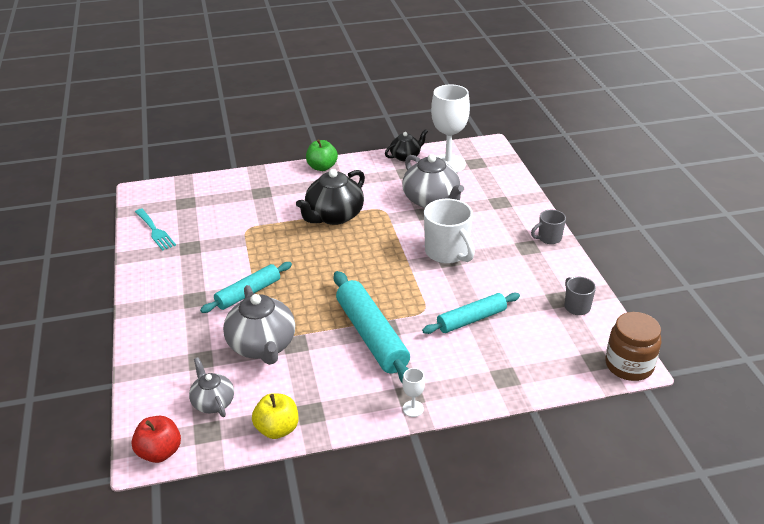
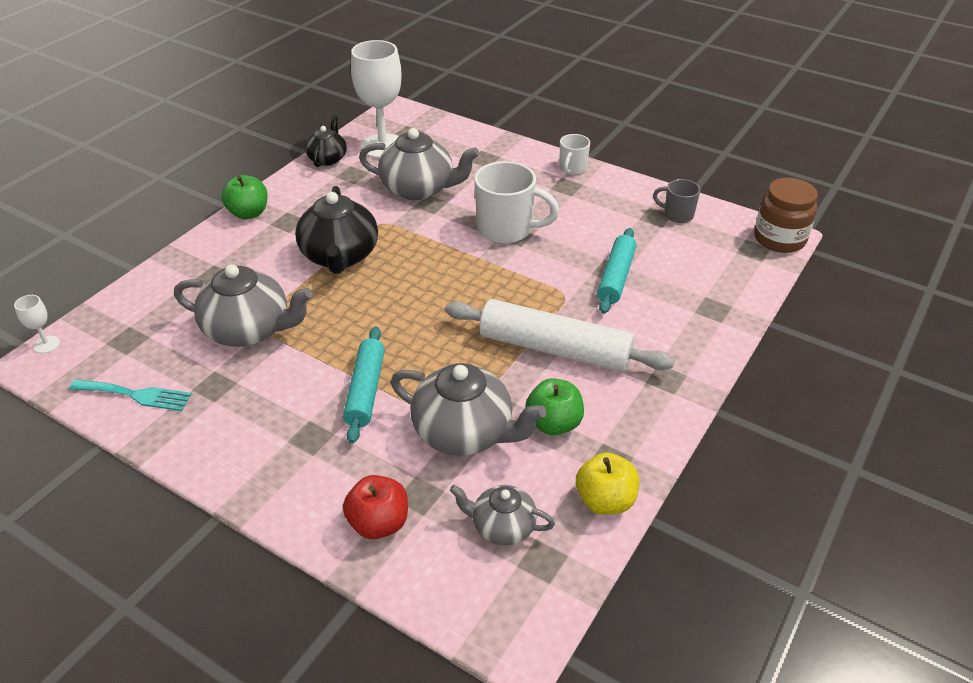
camera: 45 degrees left, 5 degrees up
(160, 452) = (527, 623): red apple -> red apple (379, 523)
(239, 229) = (249, 330): none -> grey teapot
(311, 373) = (553, 424): none -> green apple
(372, 336) = (555, 349): turquoise rolling pin -> white rolling pin
(413, 408) = (687, 388): white goblet -> white goblet (46, 344)
(548, 238) = (572, 169): grey mug -> white mug

